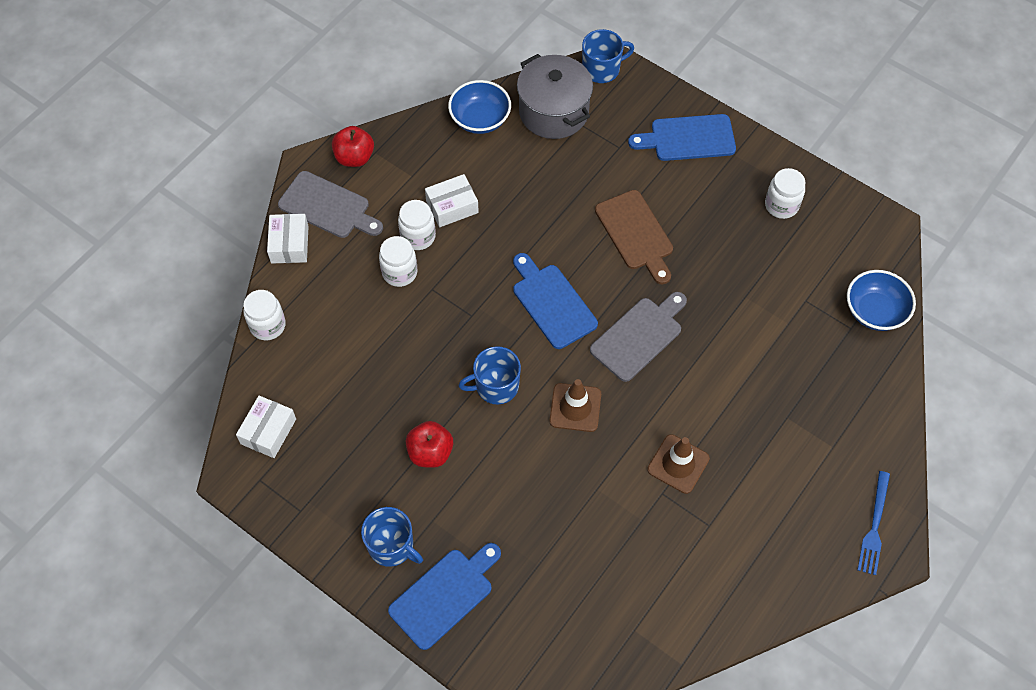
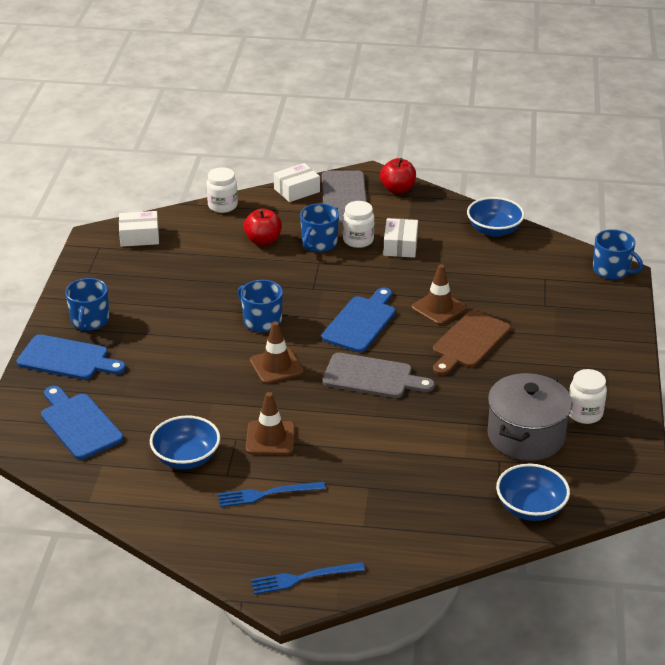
camera: 60 degrees right, 25 degrees down
(399, 272) = (319, 243): white jar -> blue mug
(430, 452) = (179, 311): red apple -> red apple (263, 241)
(452, 207) = (400, 246): white box -> white box turned 60 degrees clockwise
(553, 112) = (541, 261): grey pot -> grey pot (526, 436)
(571, 229) = (438, 308): none -> brown traffic cone
(666, 549) = (186, 458): none -> blue bowl
(688, 138) = (595, 338): blue cutting board -> blue cutting board (79, 424)
(753, 503) = (267, 494): none -> blue fork

